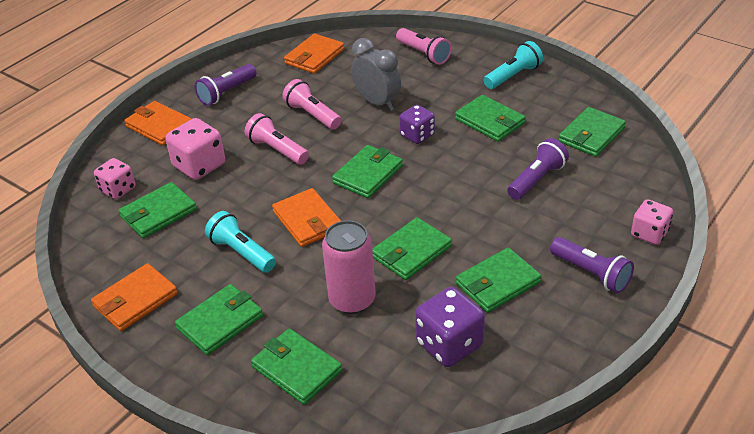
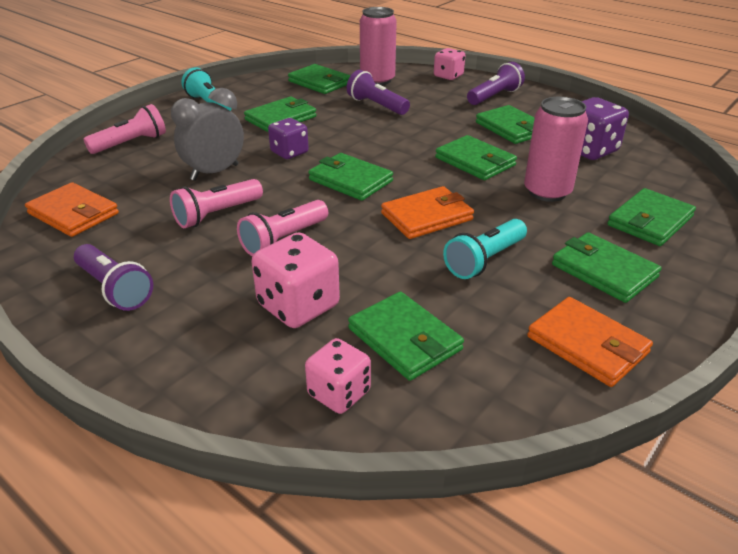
camera: 90 degrees left, 5 degrees down
(159, 126) = (170, 359): orange wallet -> none
(614, 176) = (377, 80): none -> pink can

